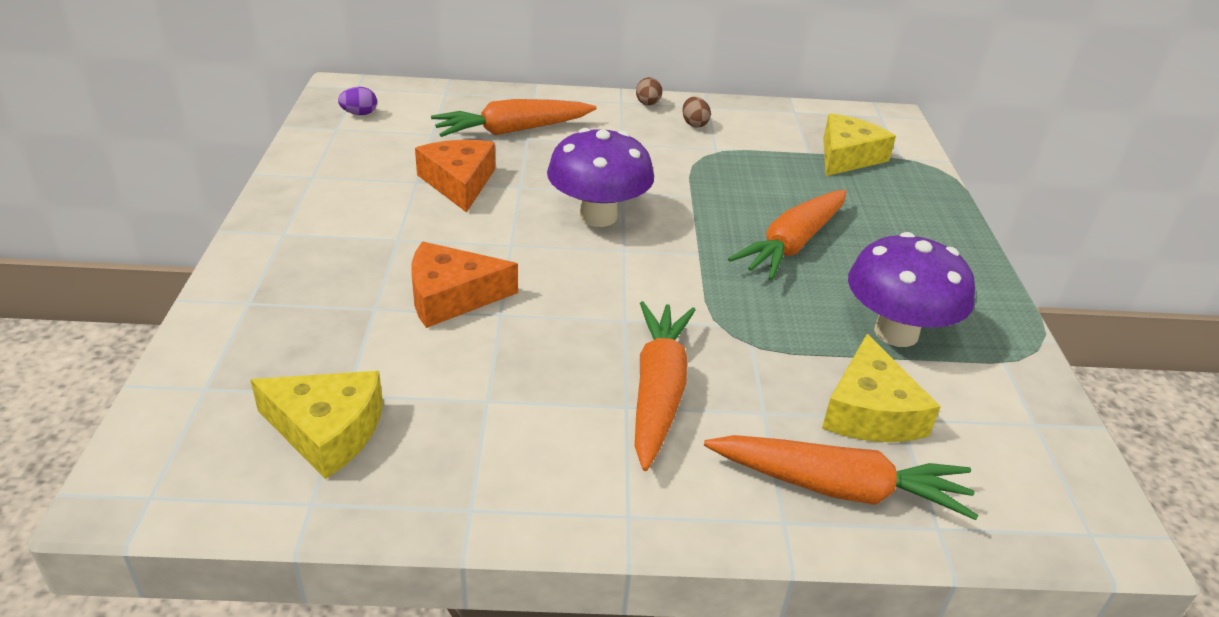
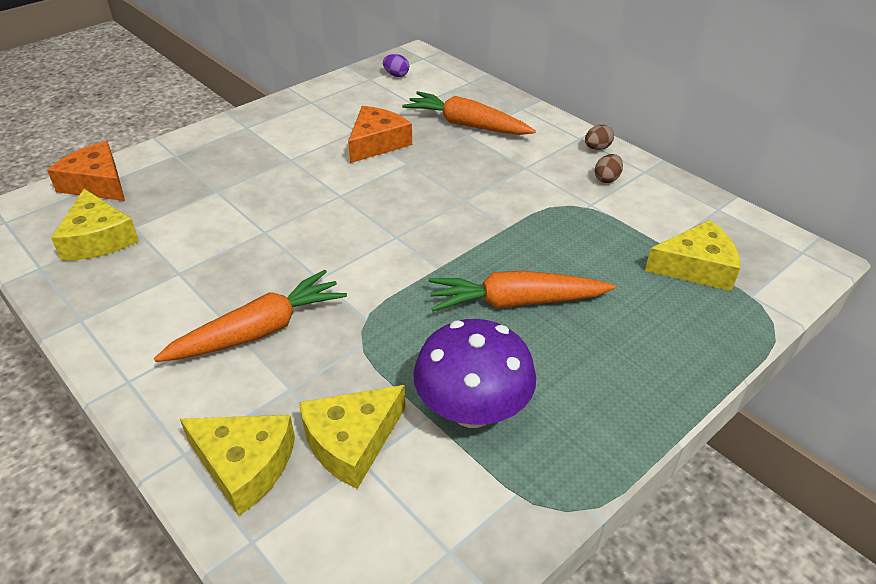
camera: 50 degrees right, 5 degrees up
(451, 296) = (259, 207): orange cheese -> orange cheese (96, 183)
(598, 216) = (419, 207): purple mushroom -> none
(839, 488) = (245, 465): orange carrot -> yellow cheese

